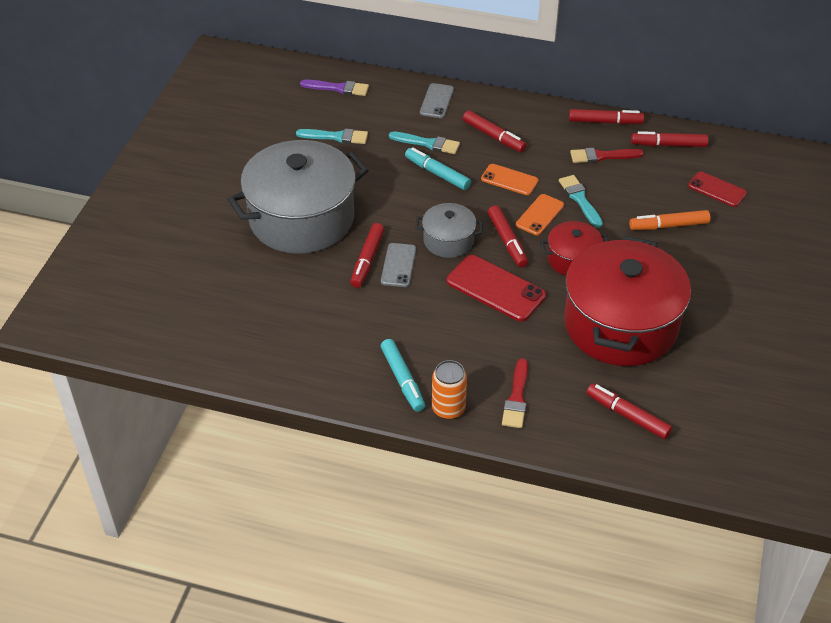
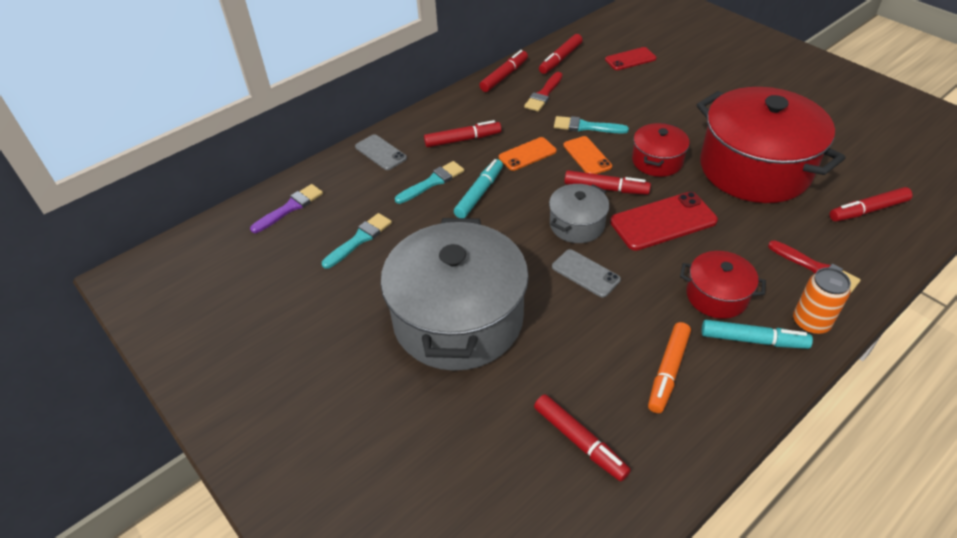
camera: 55 degrees left, 0 degrees up
(367, 260) = (561, 293): red marker -> red marker (580, 441)
(434, 346) = (716, 296): none -> red pot
(437, 174) = (479, 193): turquoise marker -> turquoise marker turned 135 degrees clockwise
(668, 226) = (653, 97): orange marker -> orange marker (668, 371)

